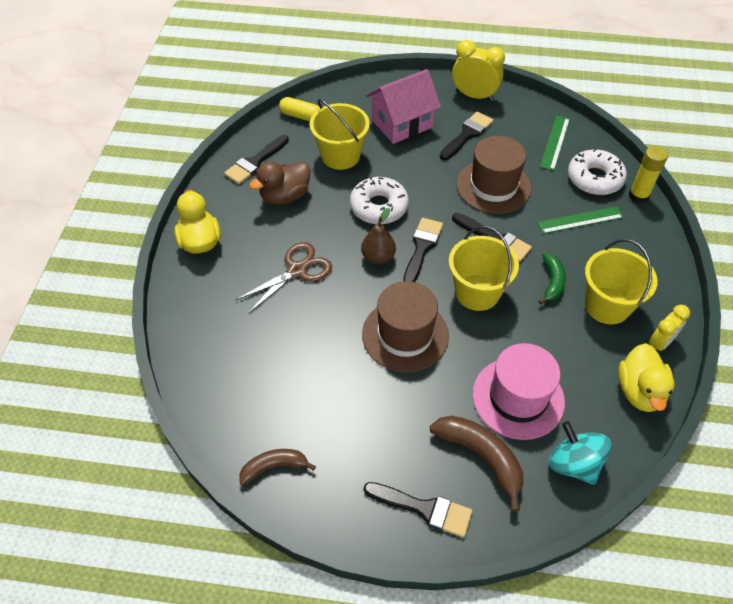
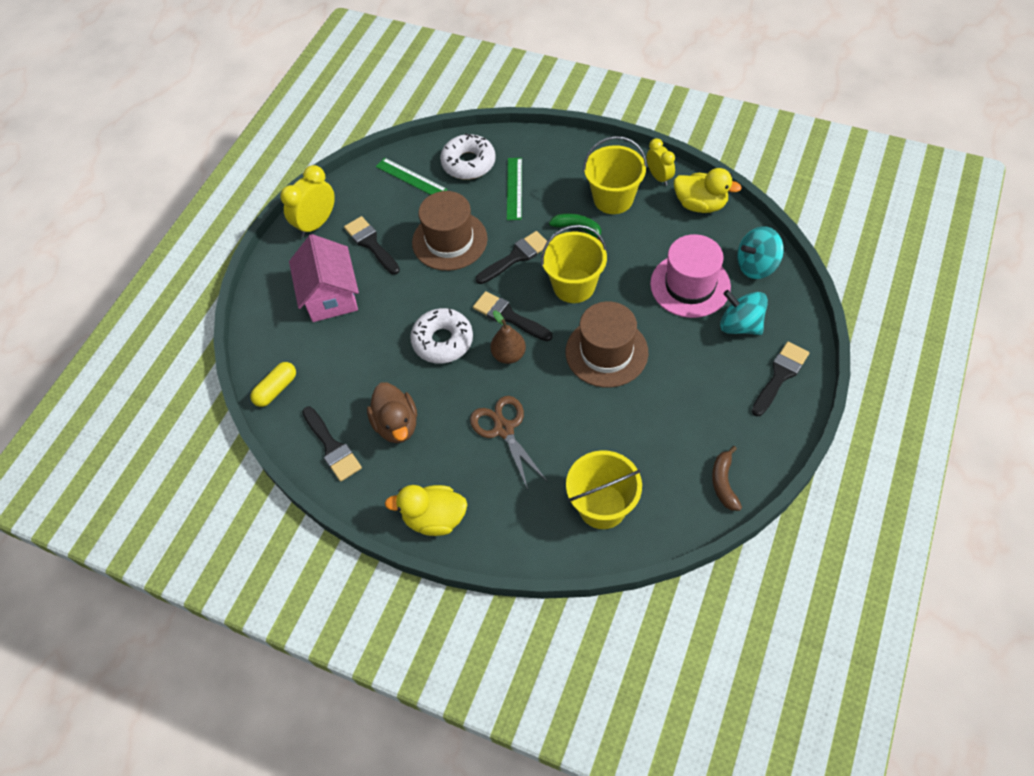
camera: 70 degrees left, 5 degrees up
(340, 156) = (356, 361): yellow bucket -> yellow bucket (602, 506)
(481, 457) = (740, 325): brown banana -> turquoise spinning top
(638, 196) = (500, 140): yellow glue stick -> none

